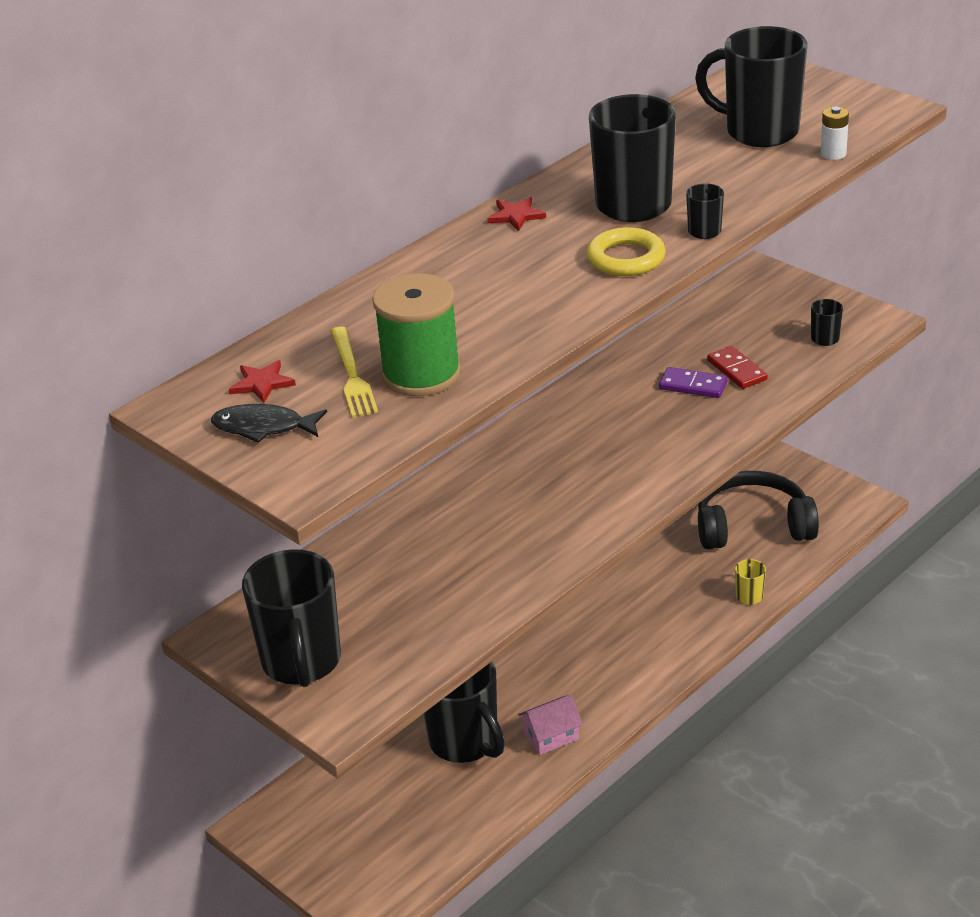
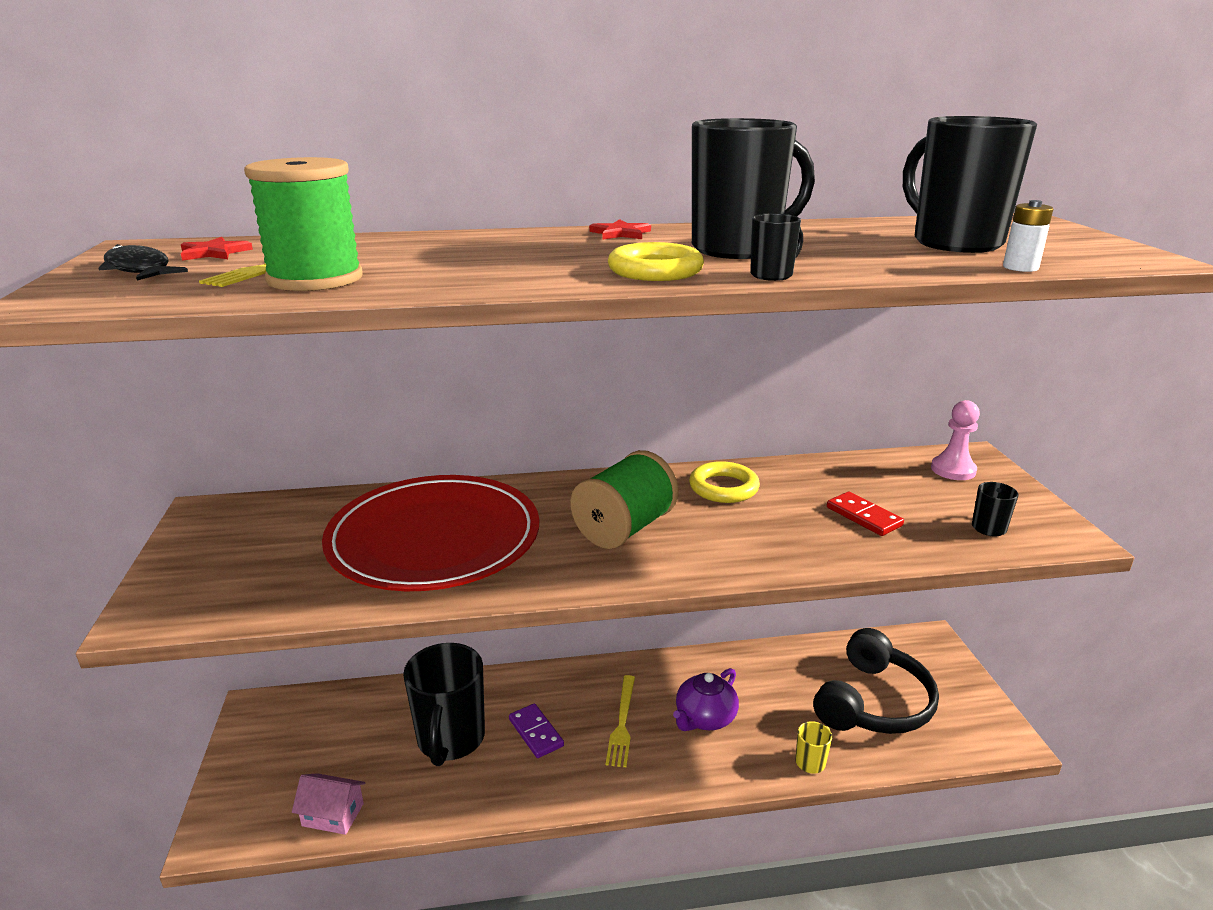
camera: 35 degrees right, 10 degrees down
(301, 663) = (207, 558): black mug -> none
(454, 551) = (434, 538): none -> red plate
(551, 736) = (514, 779): pink house -> pink house (333, 815)
(584, 468) = (624, 528): none -> green spool
(585, 650) = (622, 723): none -> yellow fork
(611, 394) = (723, 488): none -> yellow ring
(643, 609) = (705, 718): none -> purple teapot
(693, 385) = (806, 511): purple domino -> purple domino (536, 732)
(736, 370) = (863, 516): red domino -> red domino turned 45 degrees counterclockwise
(753, 526) = (873, 702): black headphones -> black headphones turned 90 degrees clockwise
(756, 293) = (953, 470): none -> pink pawn

